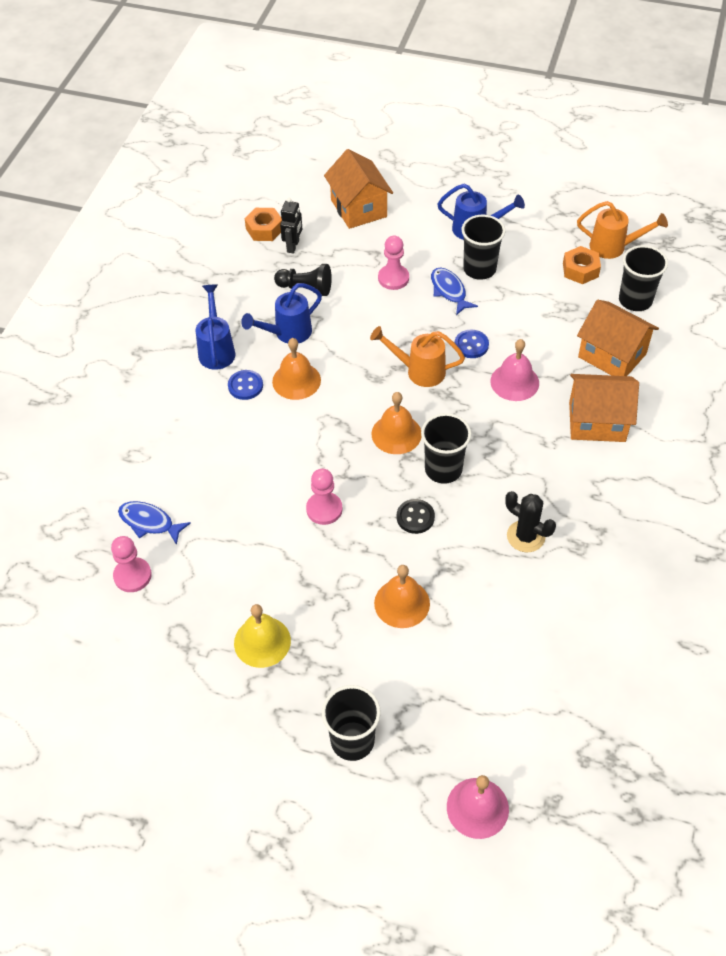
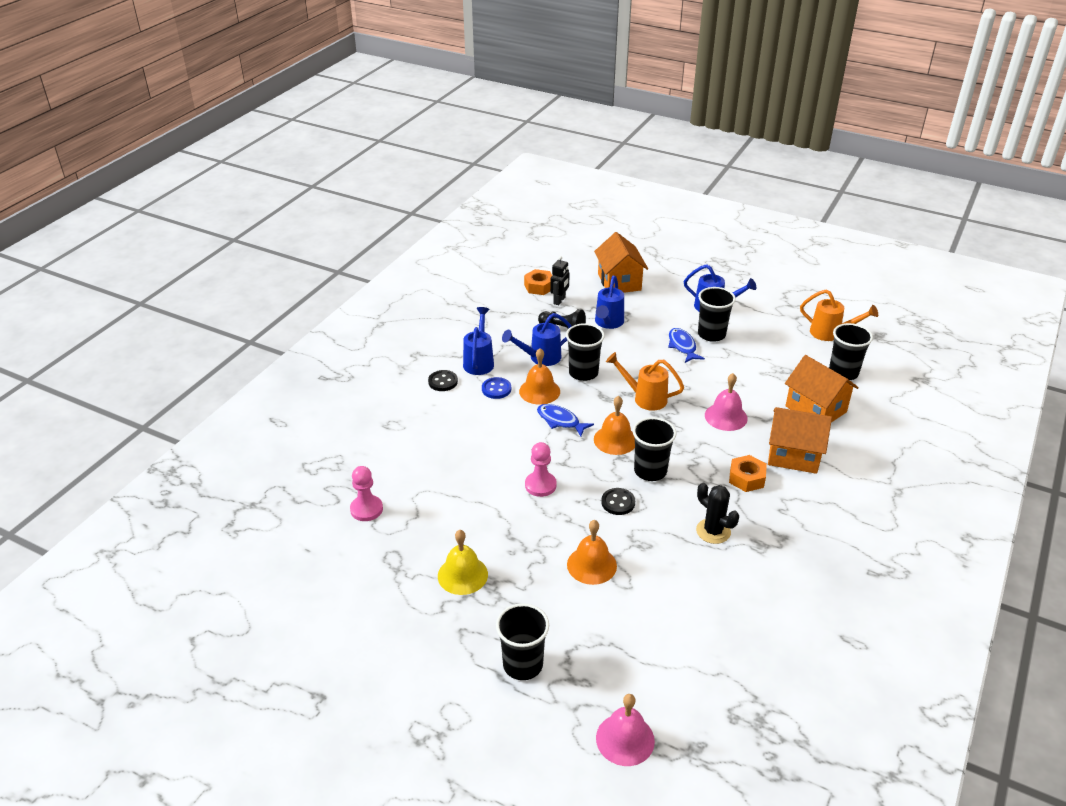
camera: 10 degrees right, 15 degrees down
(149, 522) = (391, 473): blue fish -> blue fish (560, 421)
(180, 385) = (443, 382): none -> black button
(342, 347) = (583, 373): none -> black cup
(357, 271) = (608, 323): none -> blue watering can
(393, 278) = (637, 332): pink pawn -> none
(471, 345) = (693, 386): blue button -> none
(580, 270) = (798, 345): orange nut -> orange nut (746, 478)

